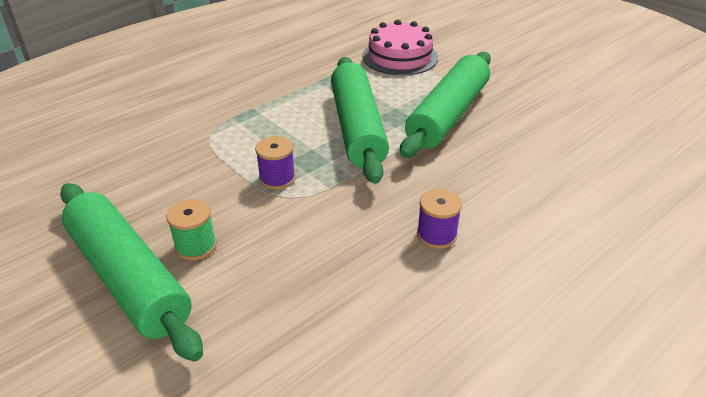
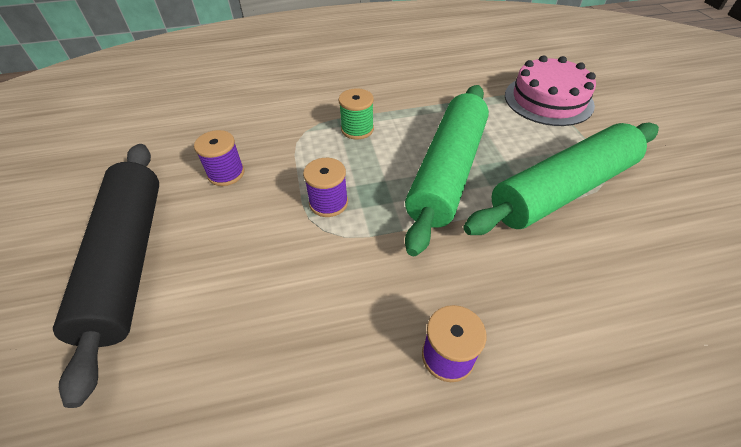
camera: 30 degrees right, 10 degrees up
(128, 277) = (128, 260): green rolling pin -> black rolling pin
(162, 188) = (226, 173): none -> purple spool
(196, 246) = (204, 250): green spool -> green spool (357, 129)

